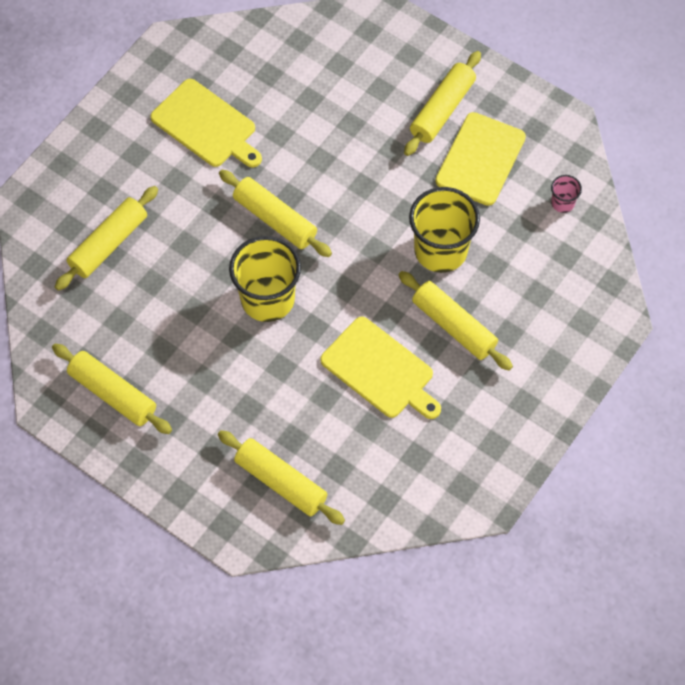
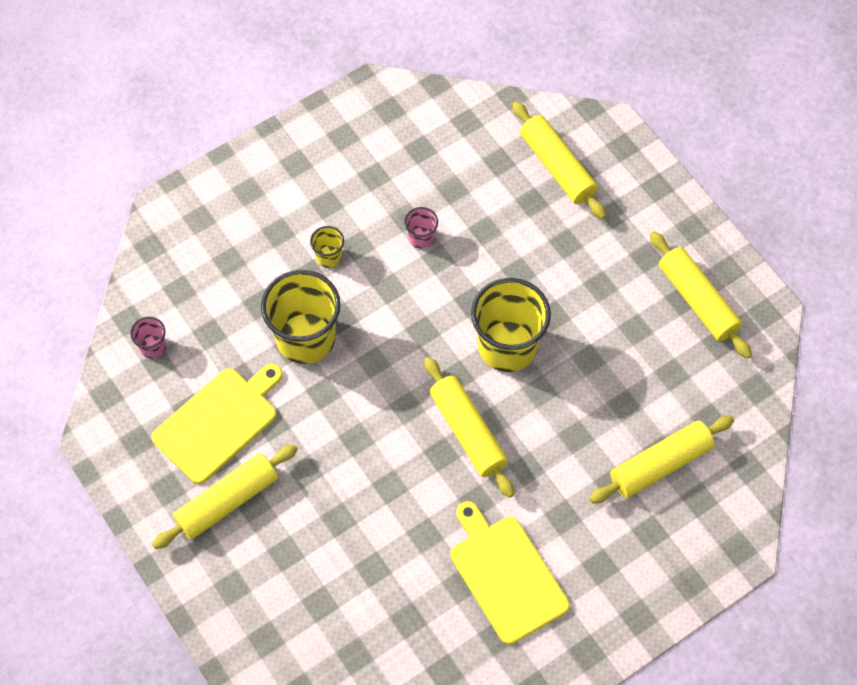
camera: 160 degrees left, 0 degrees up
(380, 370) = (421, 237): yellow cutting board -> pink cup
(454, 326) = (329, 256): yellow rolling pin -> yellow cup

